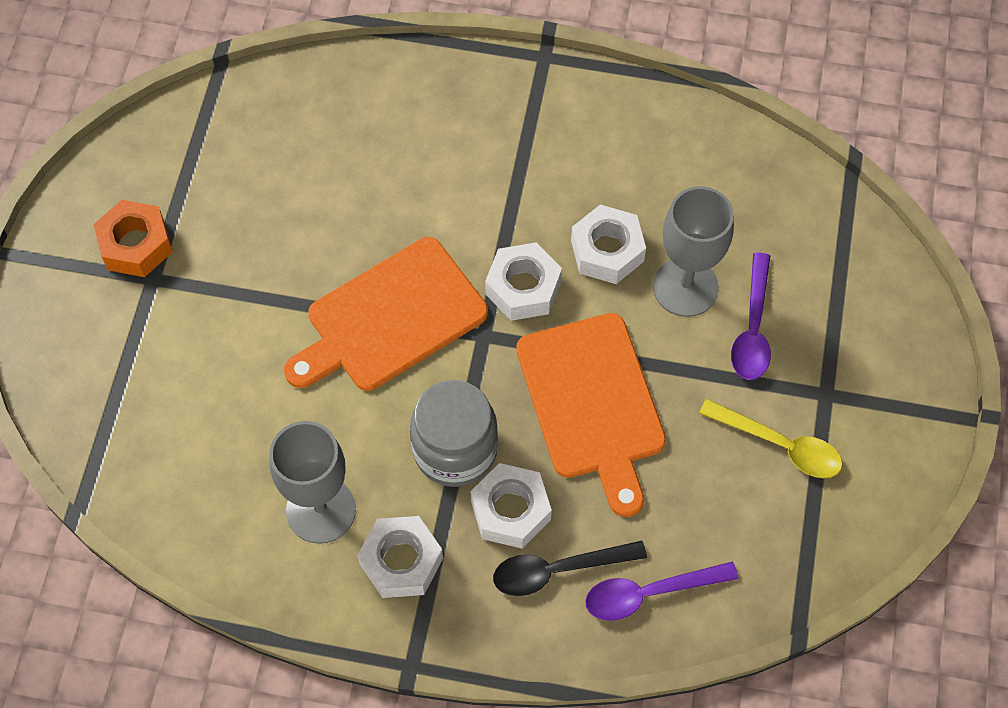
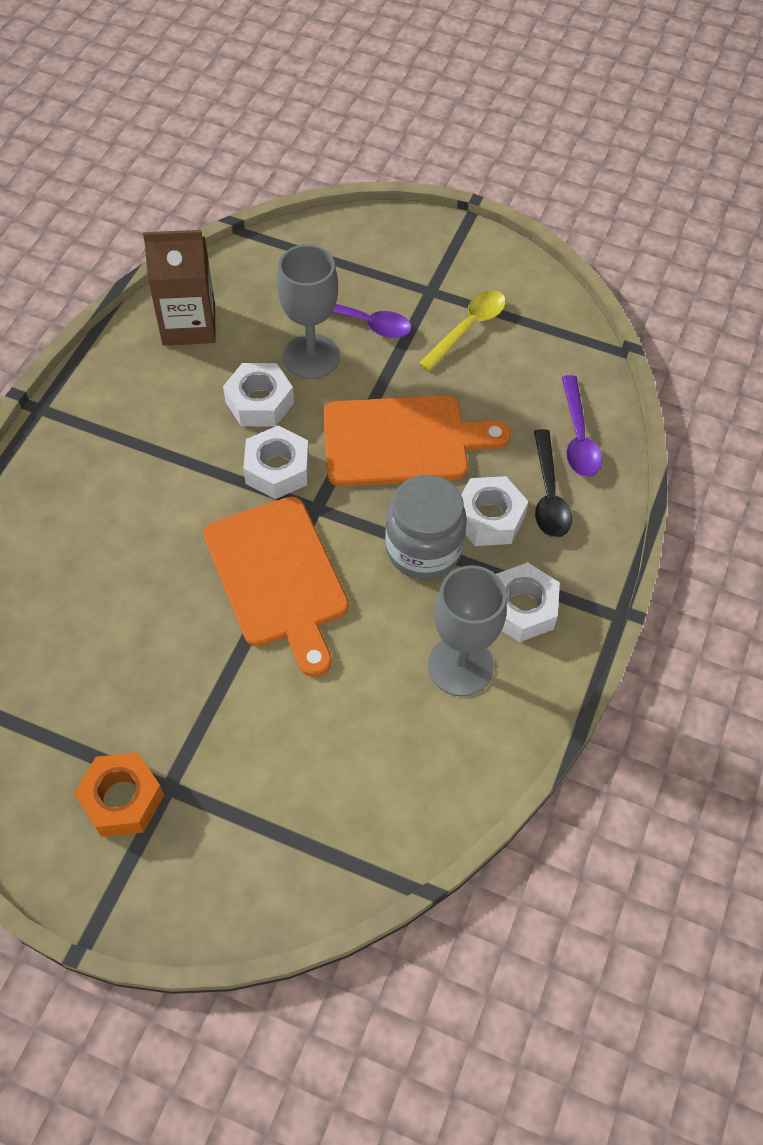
camera: 80 degrees left, 5 degrees down
(694, 158) = (189, 324): none -> brown carton

